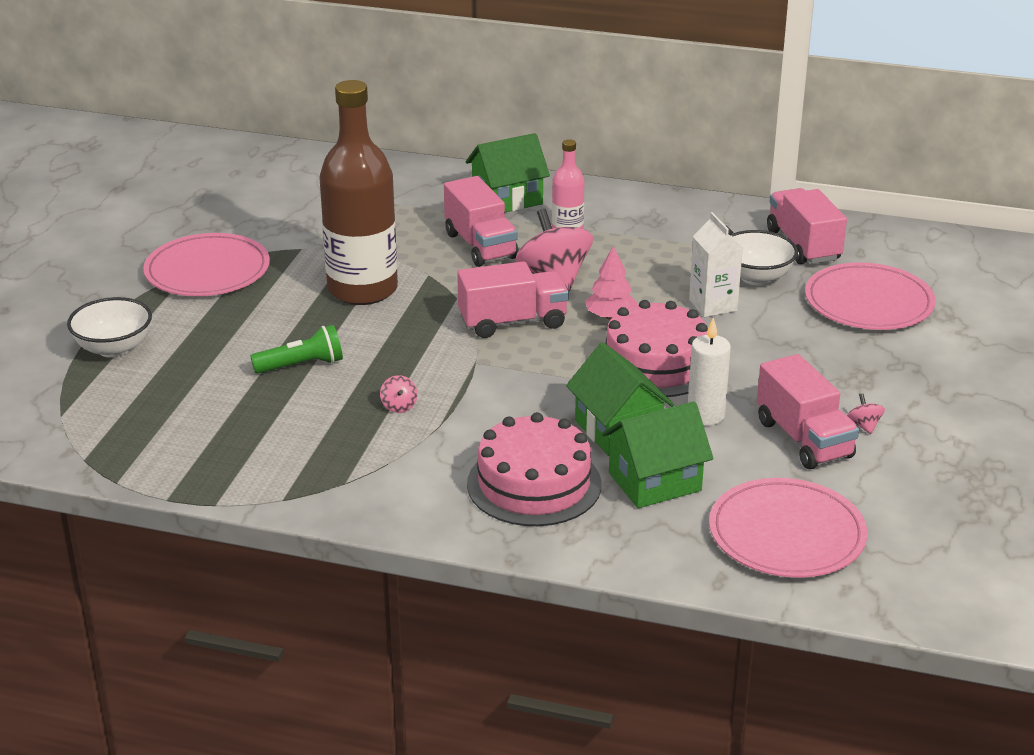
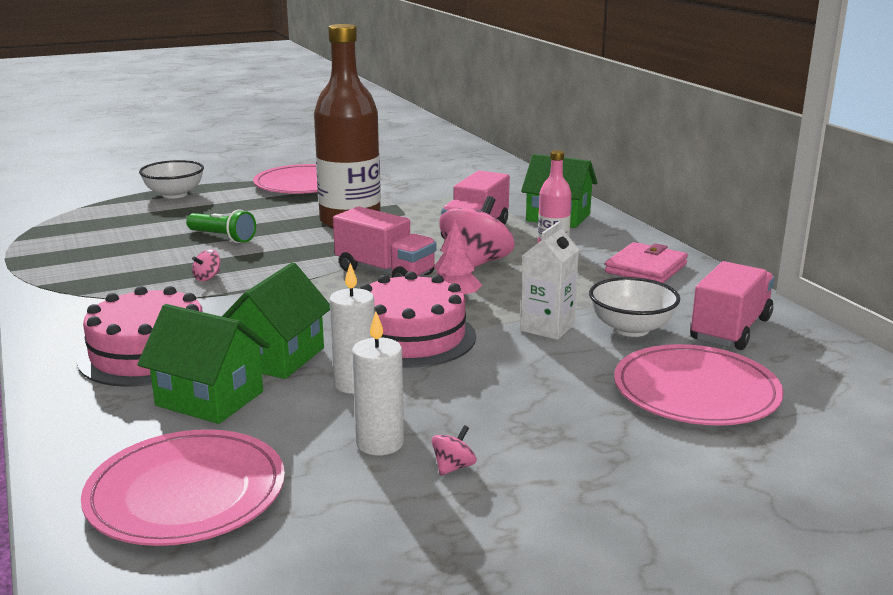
camera: 50 degrees right, 10 degrees down
(664, 219) = (646, 268): none -> pink wallet
(803, 439) = (380, 443): pink truck -> white candle

